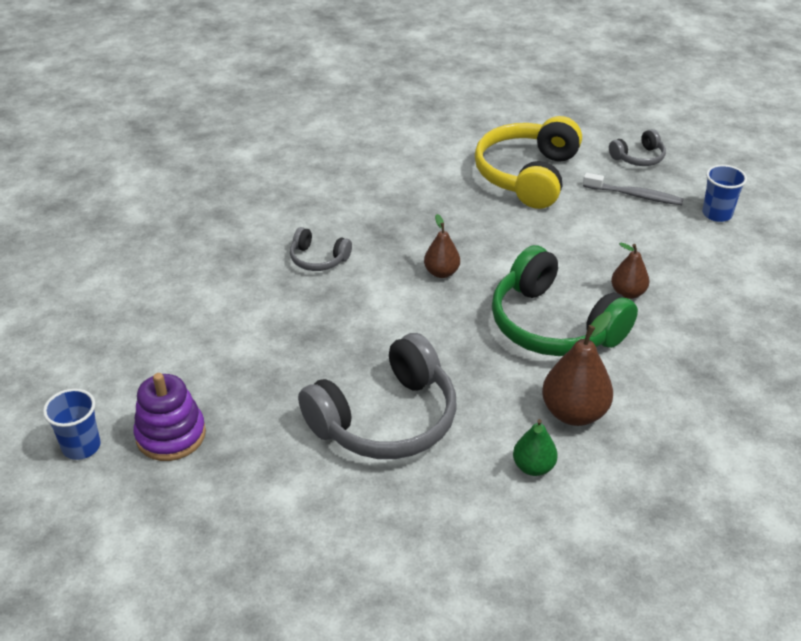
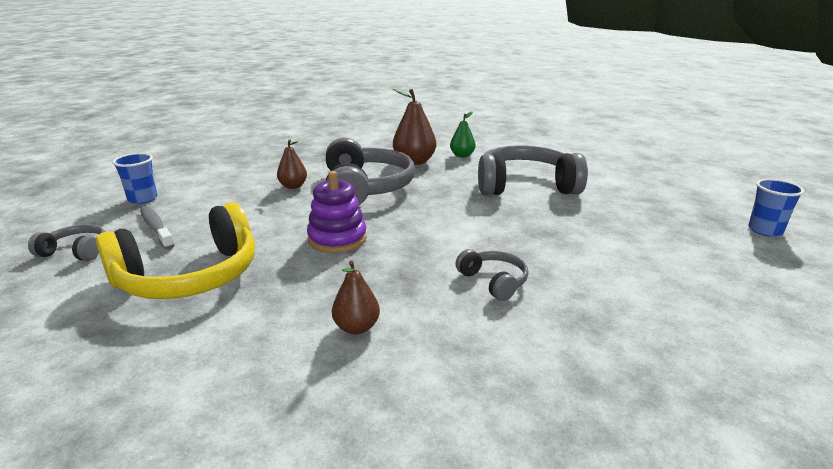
camera: 145 degrees left, 15 degrees down
(171, 435) = (686, 217): purple stacking toy -> purple stacking toy (337, 239)
(441, 272) = (395, 234): brown pear -> brown pear (356, 327)
(553, 325) = (365, 188): green headphones -> grey headphones

